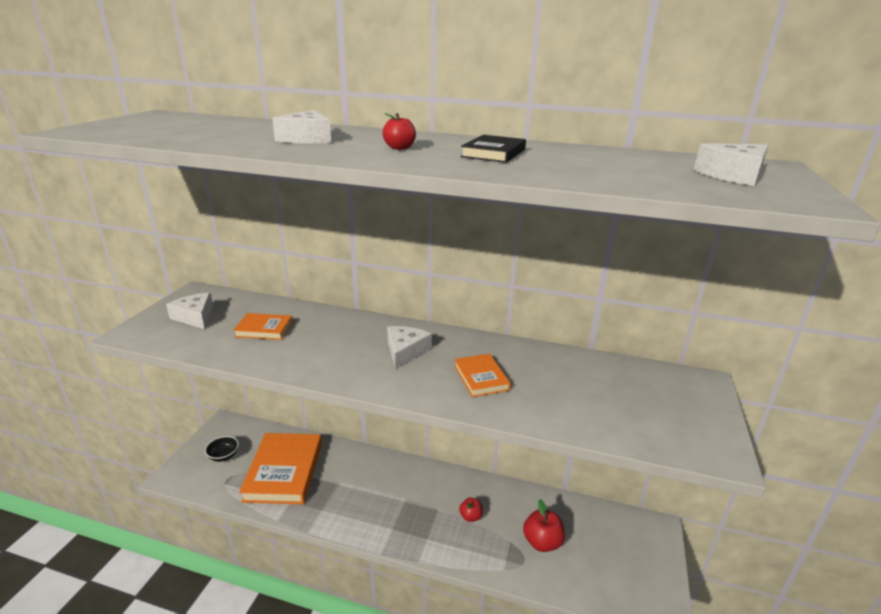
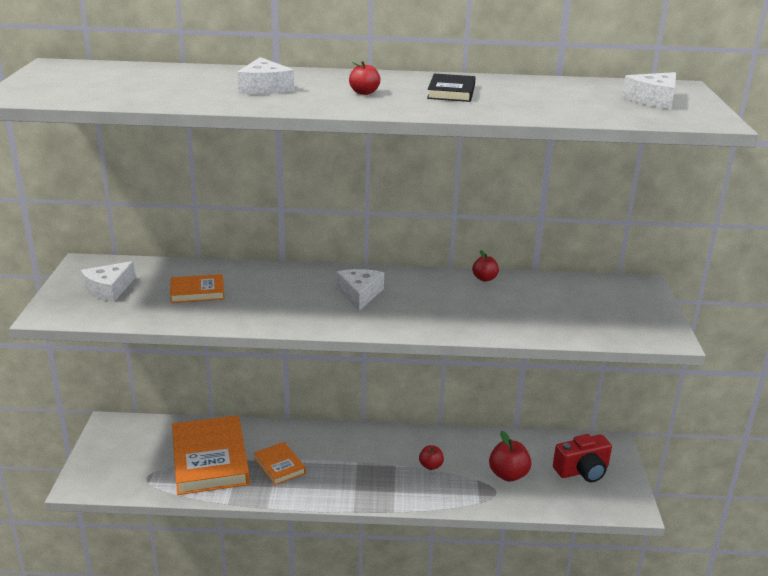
camera: 15 degrees left, 0 degrees up
(195, 317) = (109, 289): white cheese -> white cheese turned 90 degrees counterclockwise
(224, 456) = (129, 456): black bowl -> none
(481, 378) = (444, 307): orange book -> orange book (279, 466)
(535, 351) = (484, 278): none -> red apple
(619, 553) = (582, 471): none -> red camera

